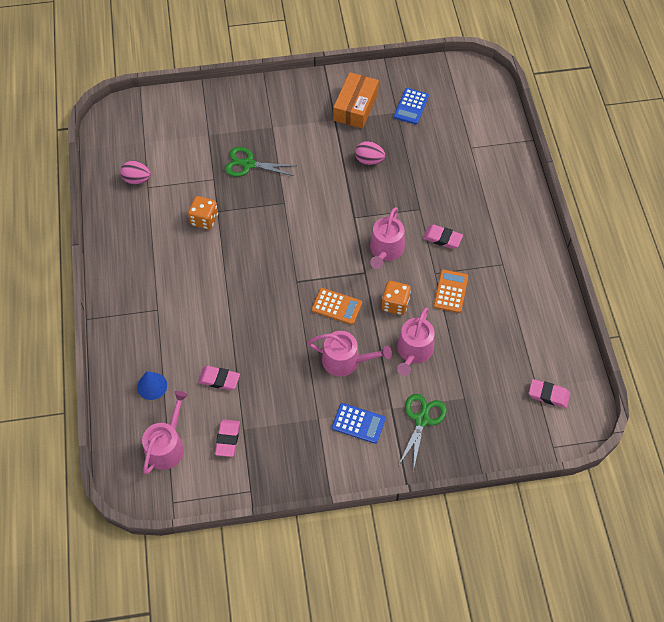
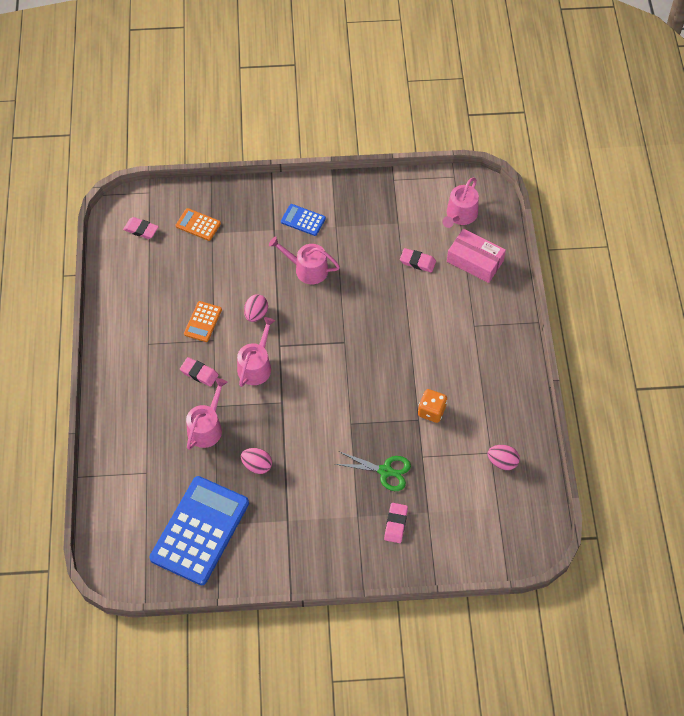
camera: 175 degrees left, 0 degrees up
(152, 386) = (475, 261): blue cone -> pink box
(227, 439) = (411, 216): pink eraser -> pink eraser (395, 524)
(336, 306) = (309, 316): orange calculator -> orange calculator (198, 225)
(355, 107) = (262, 535): orange box -> none
(395, 304) = (256, 314): orange dice -> pink egg
(411, 106) = (200, 530): blue calculator -> blue calculator, size x2.22
(414, 351) = (247, 272): pink watering can -> pink watering can (206, 427)
(421, 420) = (250, 219): green scissors -> none

